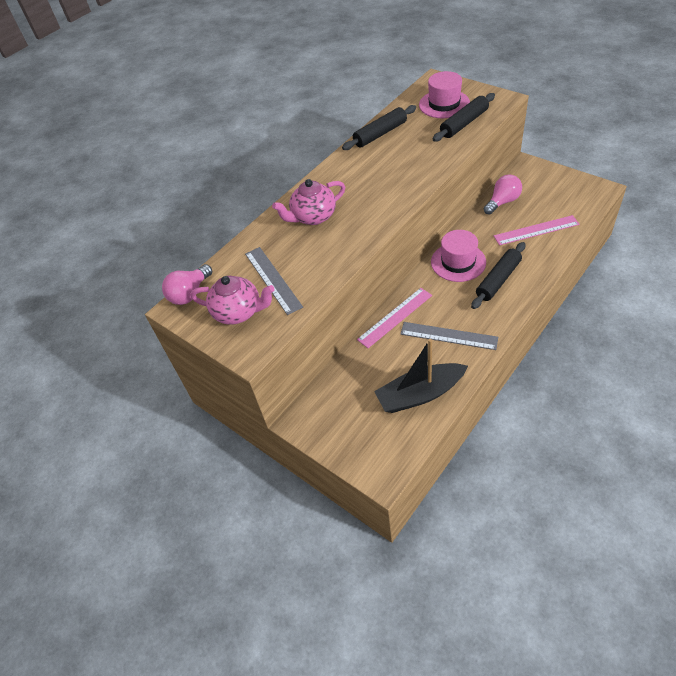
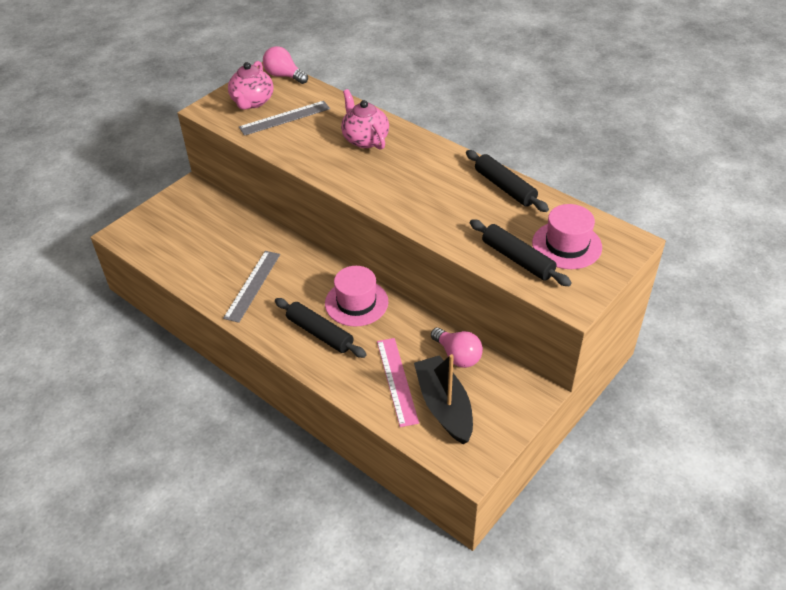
camera: 85 degrees right, 5 degrees down
(395, 317) = (288, 249): pink ruler -> none
(420, 394) = (190, 260): black boat -> black boat (444, 406)

